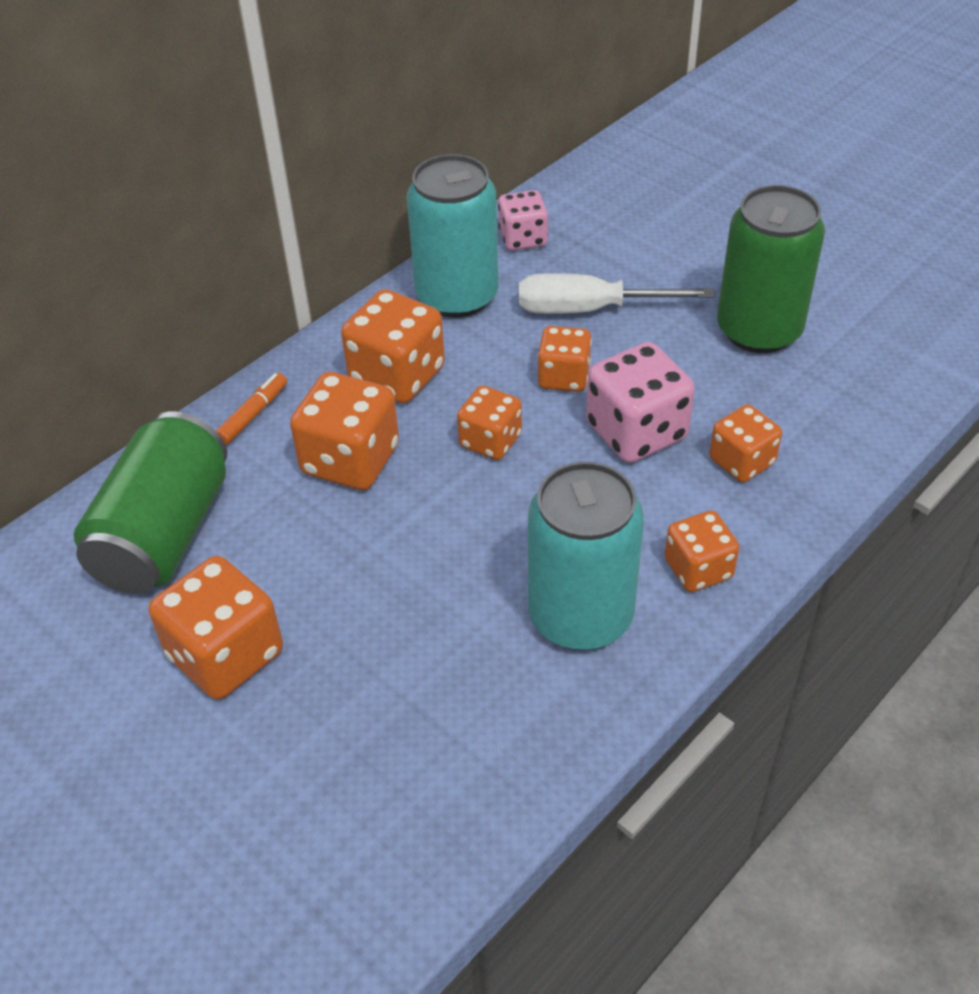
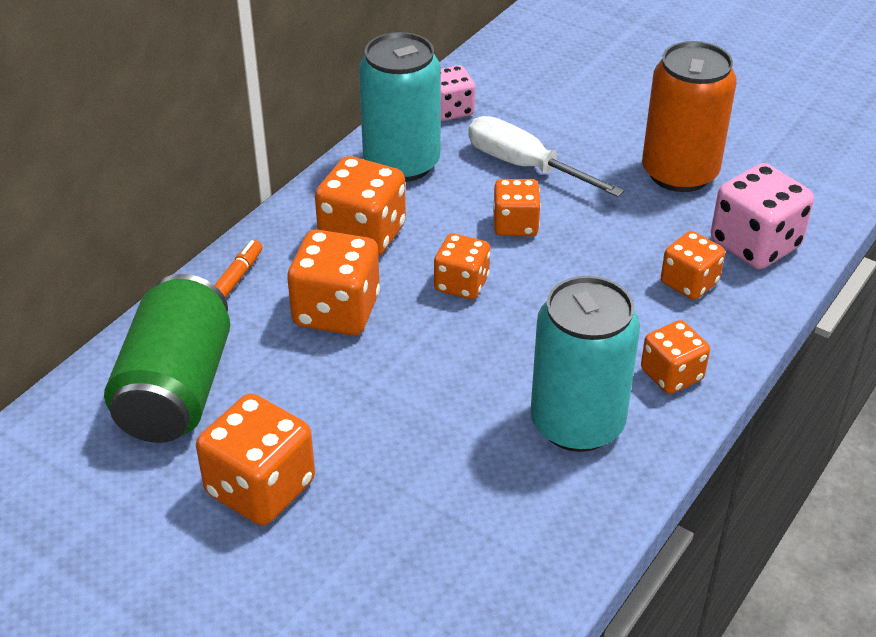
camera: 10 degrees left, 5 degrees down
(589, 309) = (525, 166): white screwdriver -> white screwdriver turned 45 degrees clockwise
(636, 432) = (591, 266): pink dice -> pink dice (755, 244)
(759, 330) = (679, 173): green can -> orange can

